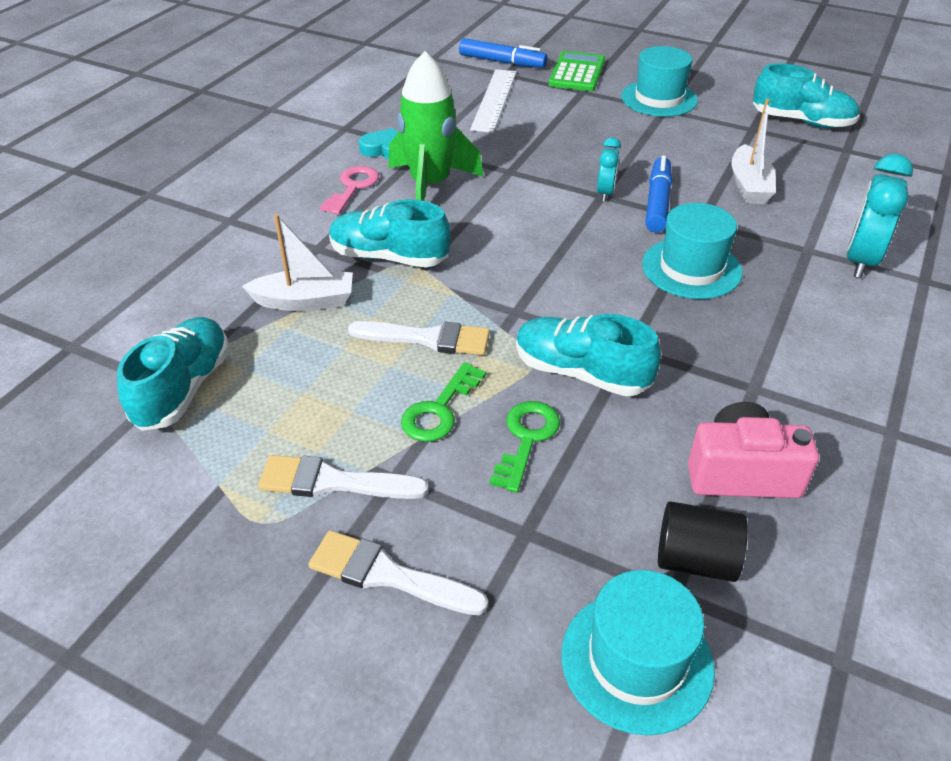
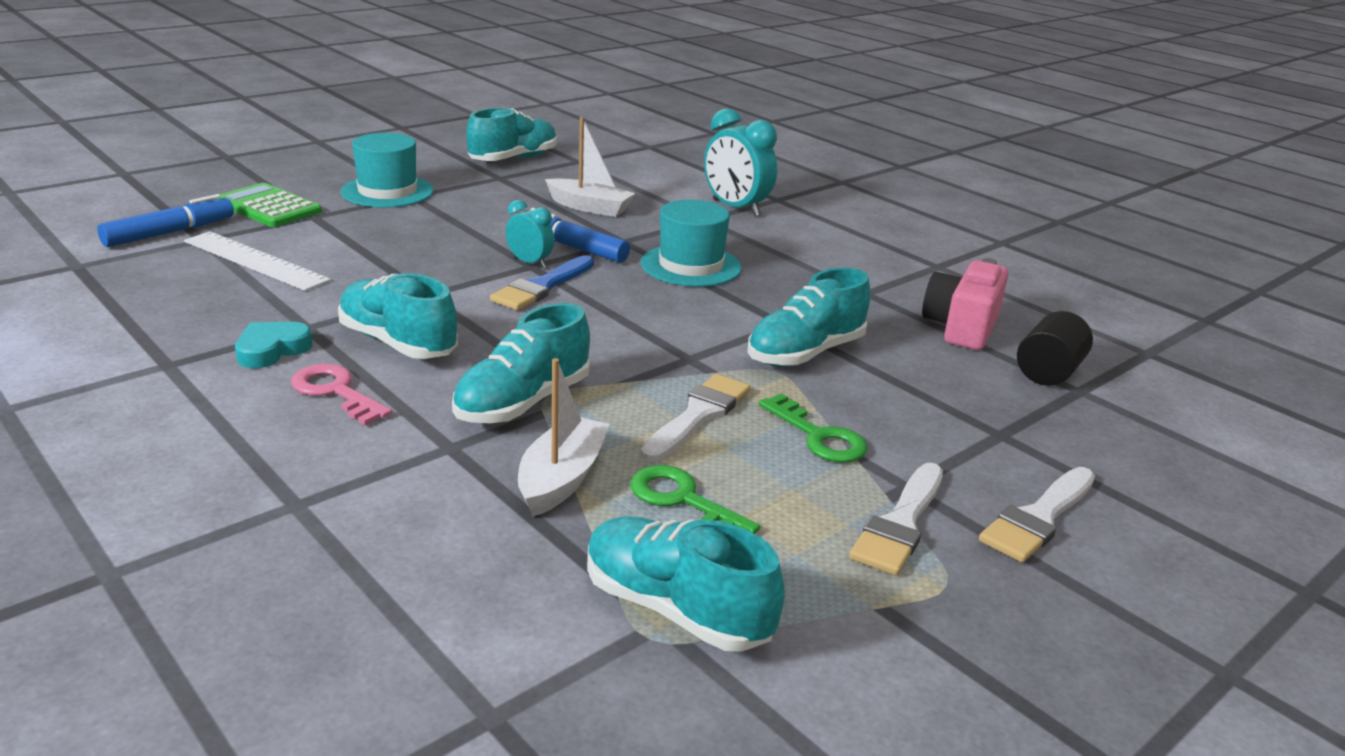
camera: 70 degrees left, 15 degrees down
(430, 185) = (398, 343): green rocket -> turquoise shoe
(526, 439) = (883, 403): green key -> green key (683, 500)
(570, 211) = (542, 286): none -> blue brush
(636, 660) = (1145, 424): turquoise hat -> none

